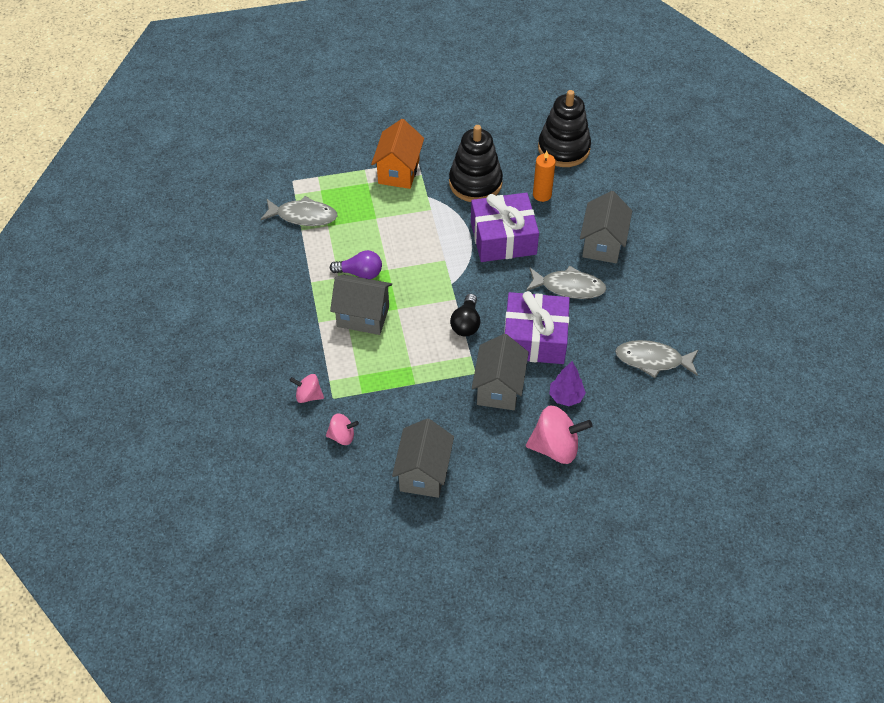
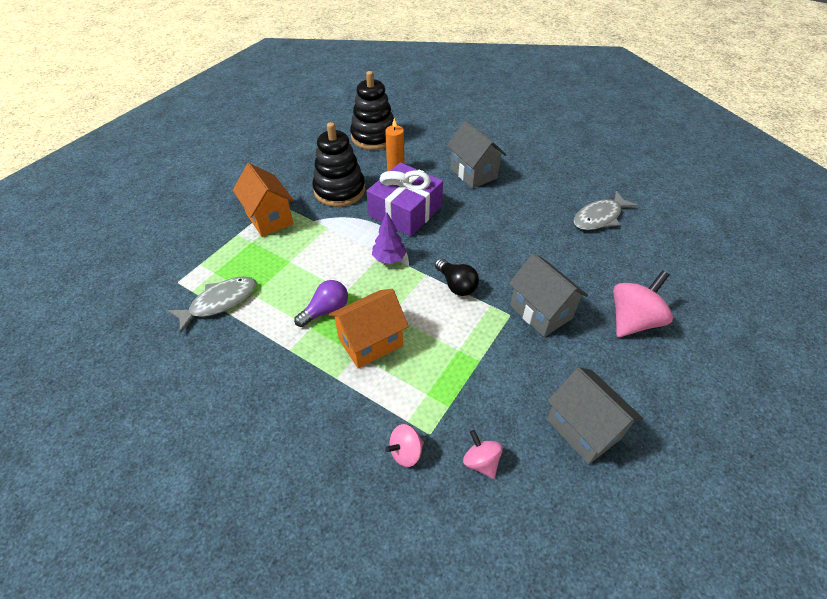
camera: 45 degrees left, 5 degrees down
(342, 436) = (481, 461): pink spinning top -> pink spinning top turned 75 degrees counterclockwise
(363, 316) = (370, 342): grey house -> orange house
(535, 338) = (515, 259): purple gift -> none
(566, 397) = (588, 281): purple tree -> purple tree (389, 259)
(569, 287) = (490, 211): grey fish -> none

